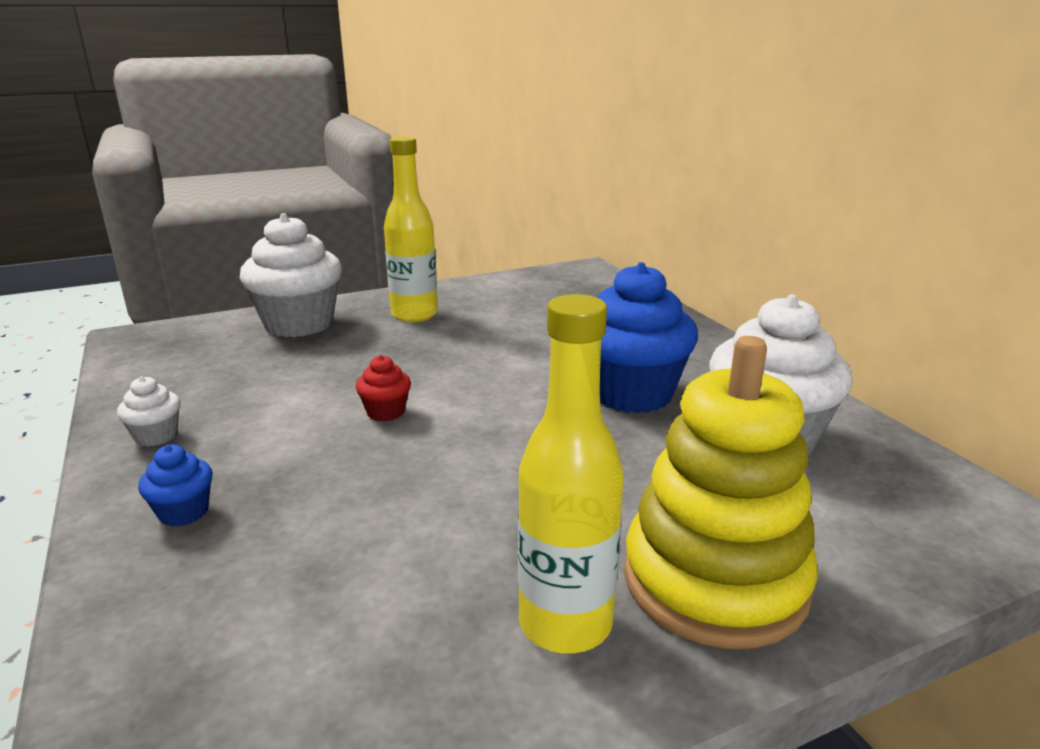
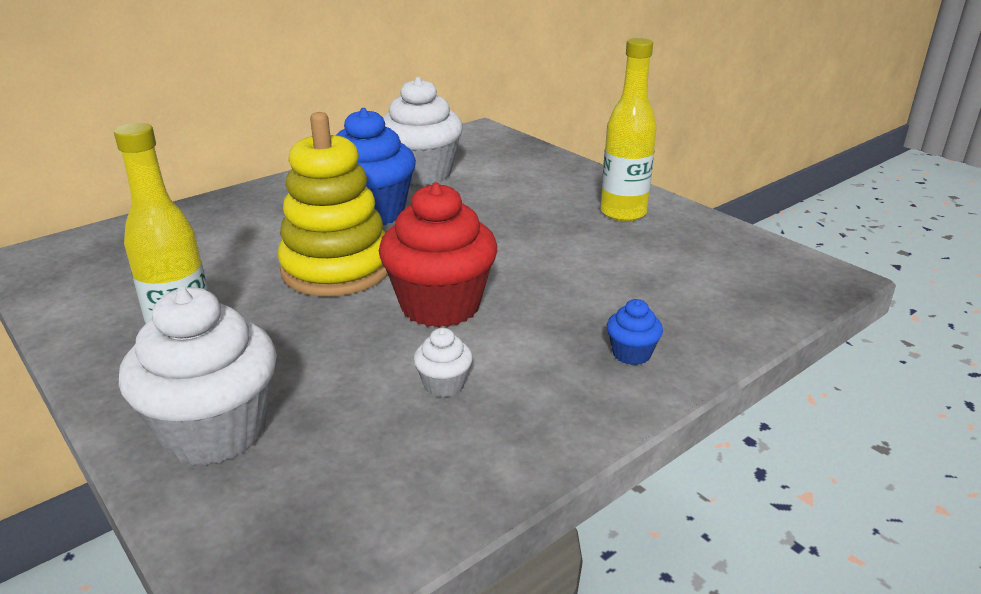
camera: 105 degrees left, 5 degrees up
(156, 436) = (541, 422): white cupcake -> white cupcake (444, 385)
(386, 412) = (440, 306): red cupcake -> red cupcake, size x2.27
(714, 581) = (567, 185): yellow stacking toy -> yellow stacking toy (336, 269)

